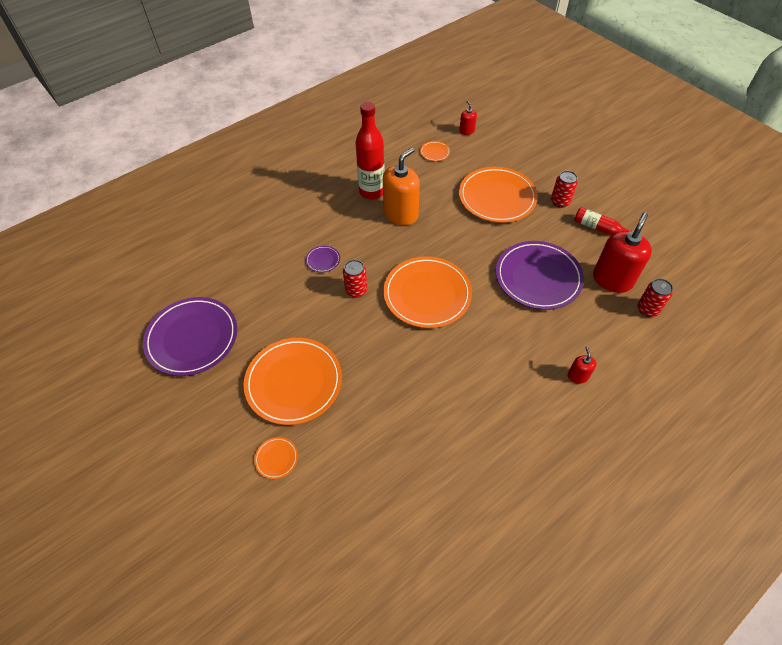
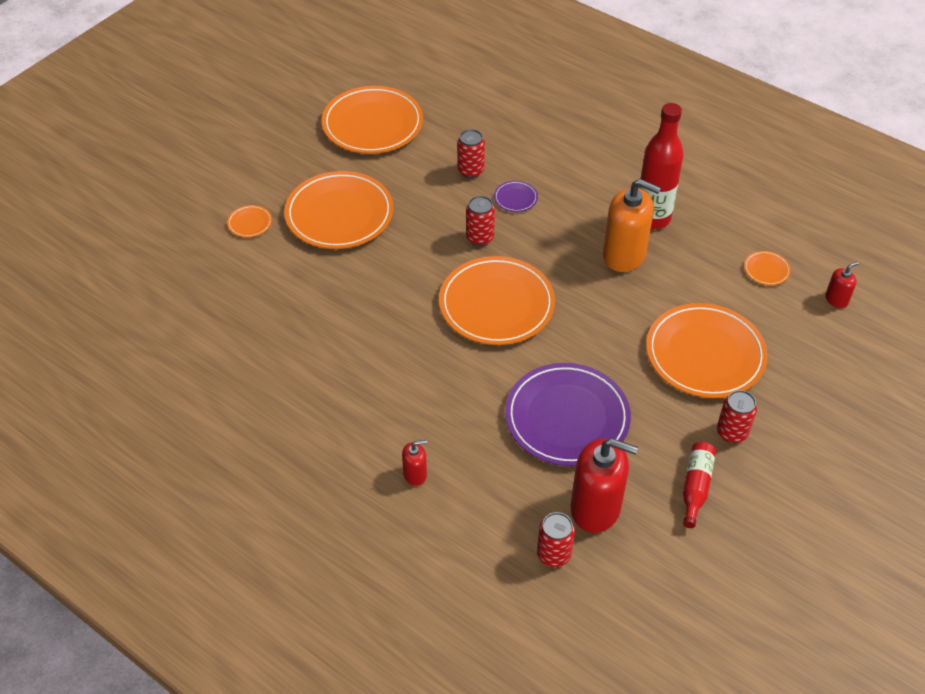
camera: 75 degrees right, 5 degrees down
(192, 338) = (372, 124): purple plate -> orange plate
(281, 281) = (470, 170): none -> red can

